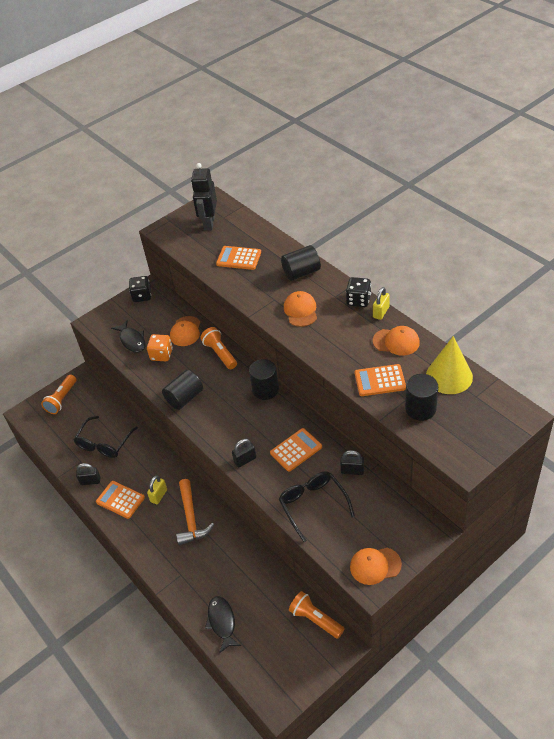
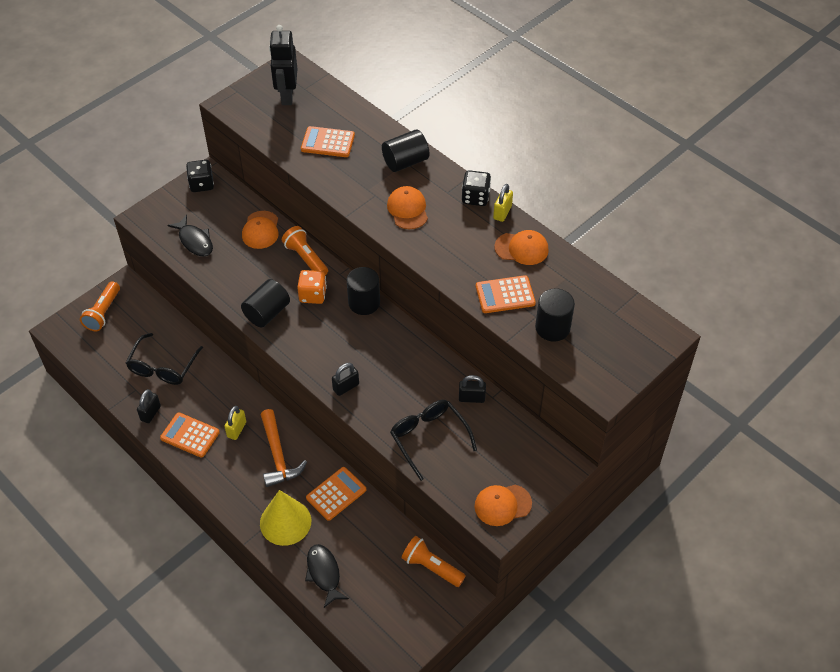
camera: 10 degrees left, 5 degrees up
(90, 481) = (150, 413): black padlock -> black padlock turned 60 degrees counterclockwise
(161, 355) = (233, 259): orange dice -> orange dice (313, 295)
(296, 450) = (405, 374): orange calculator -> orange calculator (336, 494)
(449, 376) = (583, 289): yellow cone -> yellow cone (285, 522)

